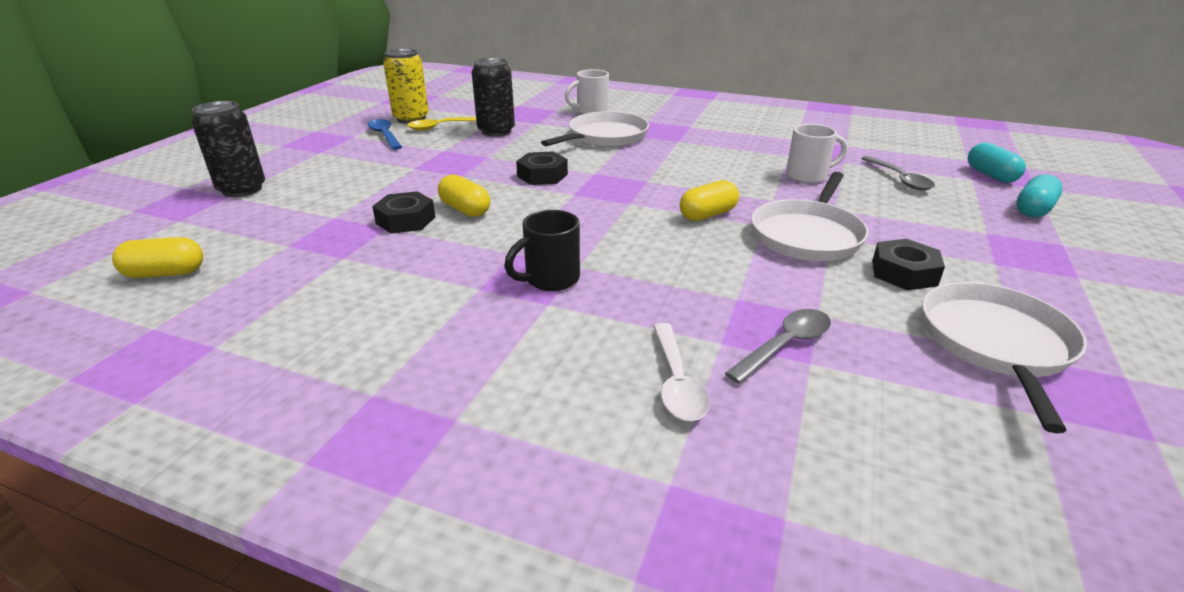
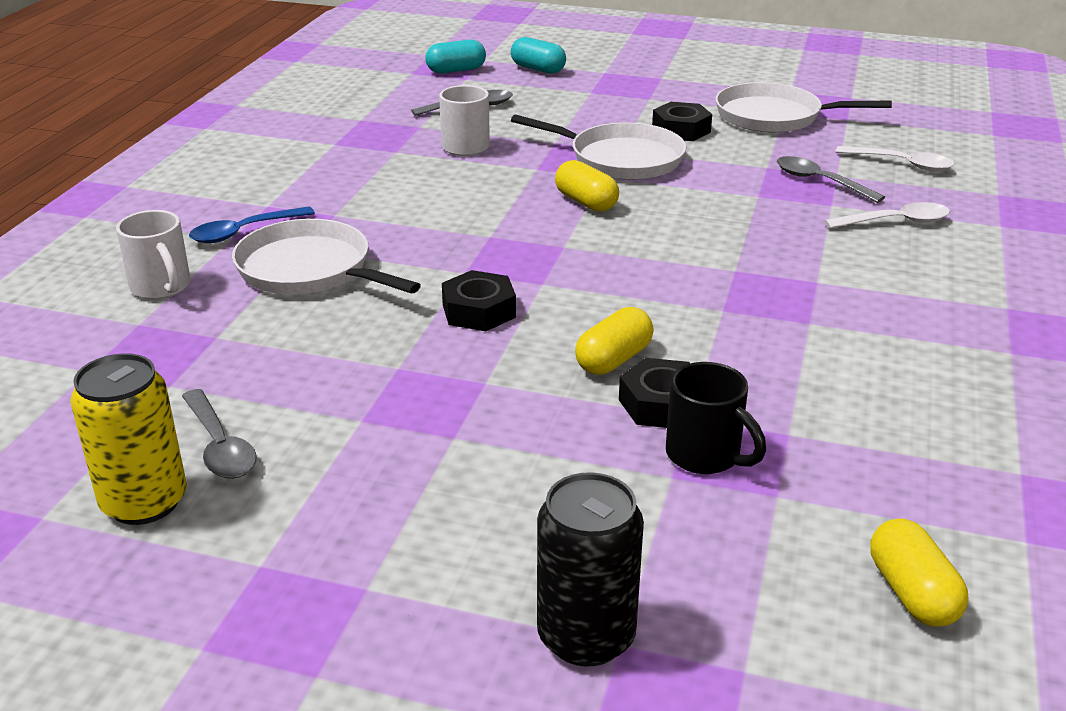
camera: 95 degrees left, 0 degrees up
(385, 135) = (264, 515): blue spoon -> blue spoon (244, 232)
(441, 127) = (220, 446): yellow spoon -> grey spoon
(496, 131) = (260, 376): black can -> none
(550, 279) = (771, 283): black mug -> black mug (705, 456)
(871, 432) = (902, 164): none -> white spoon

